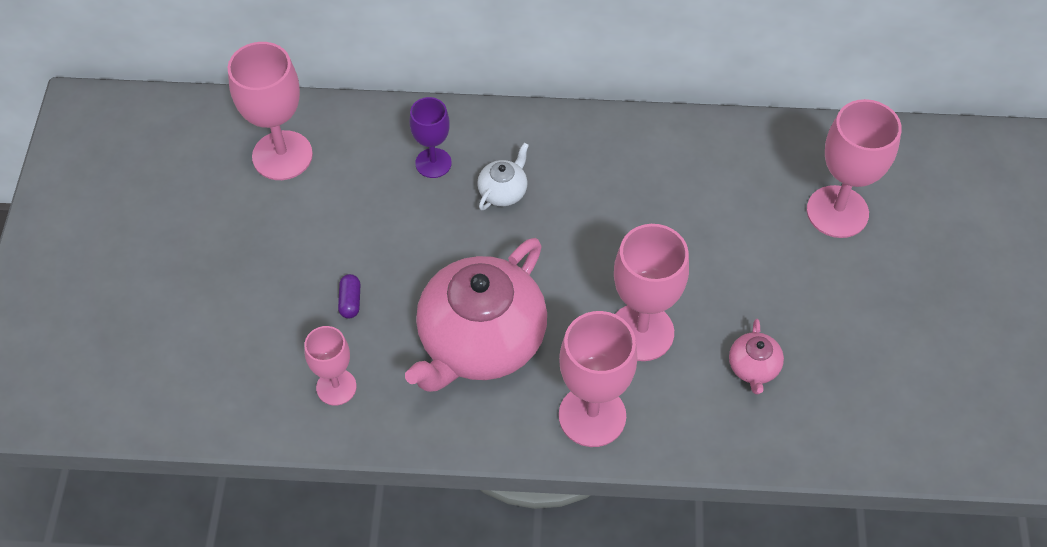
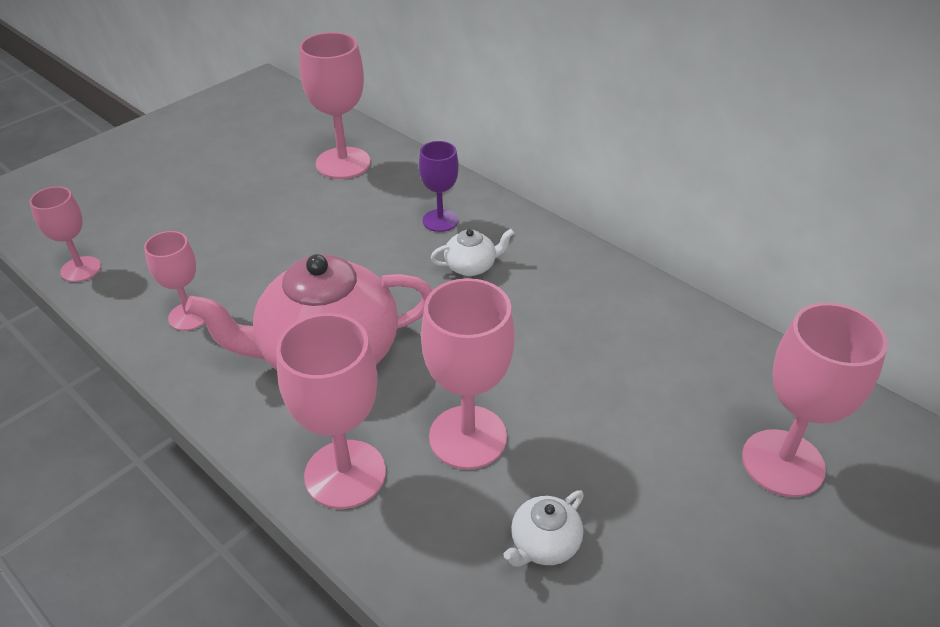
camera: 40 degrees right, 15 degrees down
(185, 414) = (81, 269): none -> pink goblet
(350, 301) = (272, 269): purple capsule -> none
(753, 368) = (544, 544): pink teapot -> white teapot

